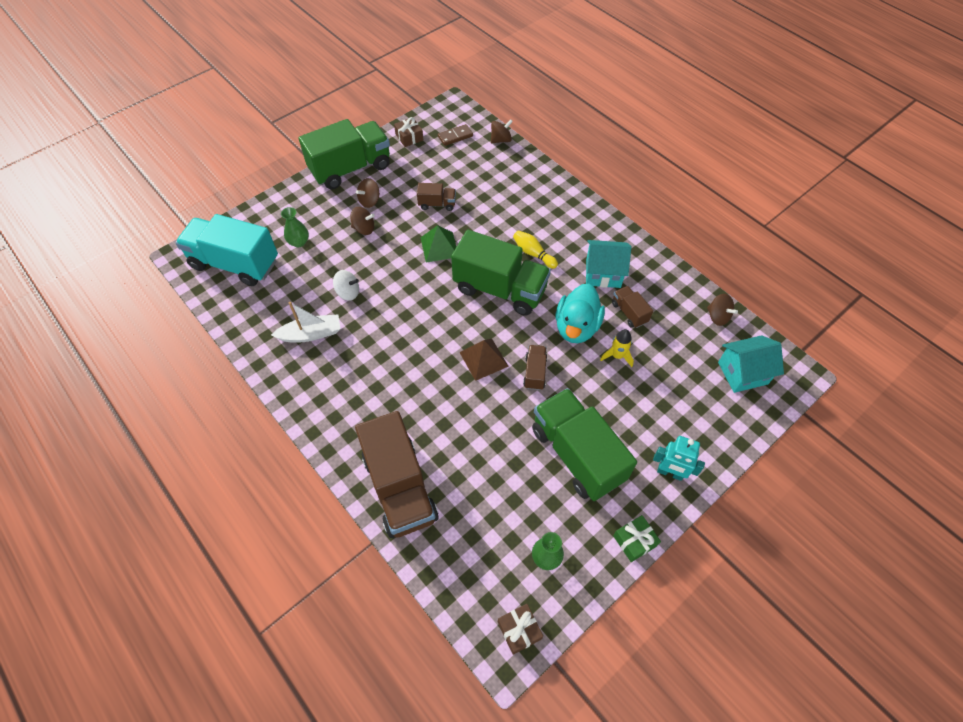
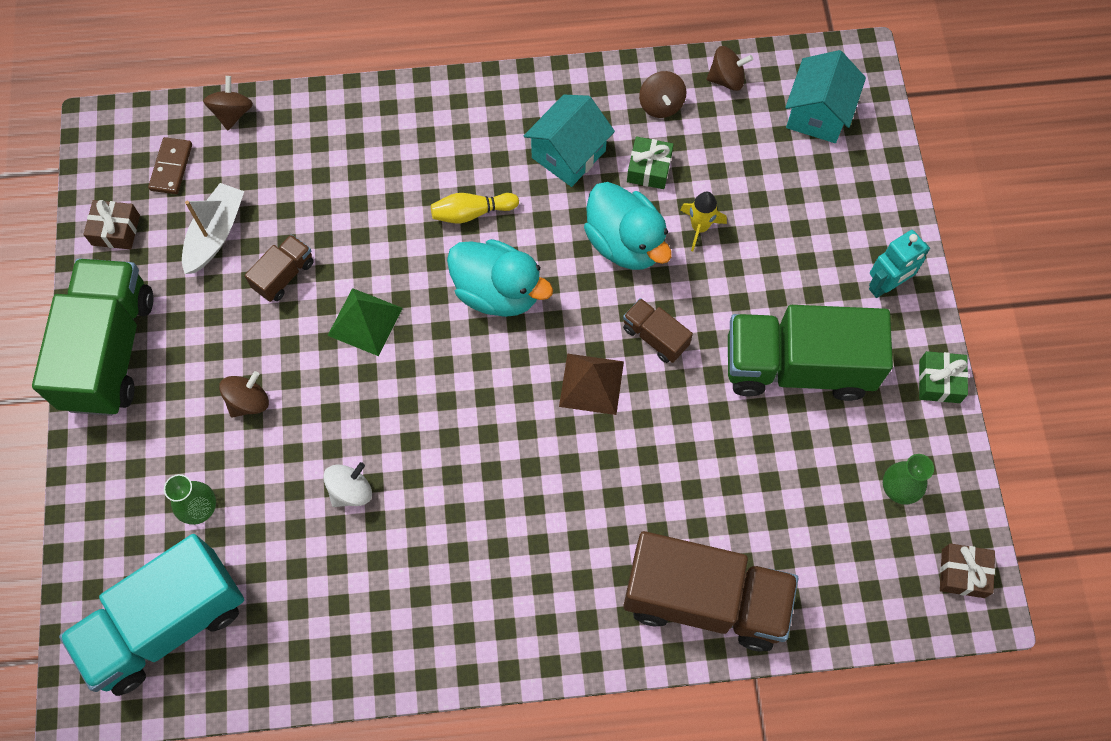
camera: 55 degrees left, 10 degrees up
(311, 334) = (385, 582): white boat -> white boat (215, 234)
(369, 201) = (200, 362): brown spinning top -> brown spinning top (661, 105)
(500, 289) = (498, 292): green truck -> turquoise duck
(629, 313) = (649, 168): brown truck -> green gift

